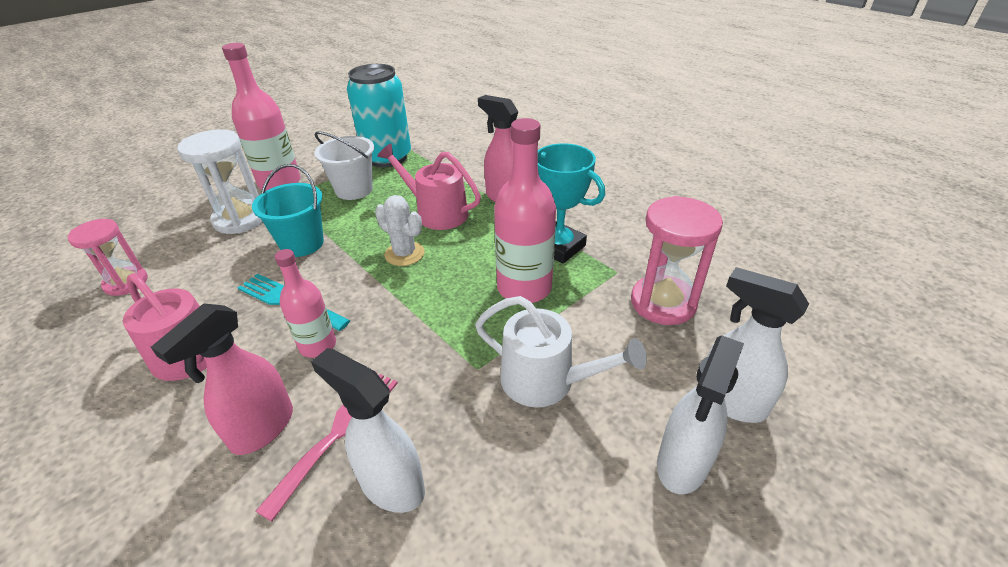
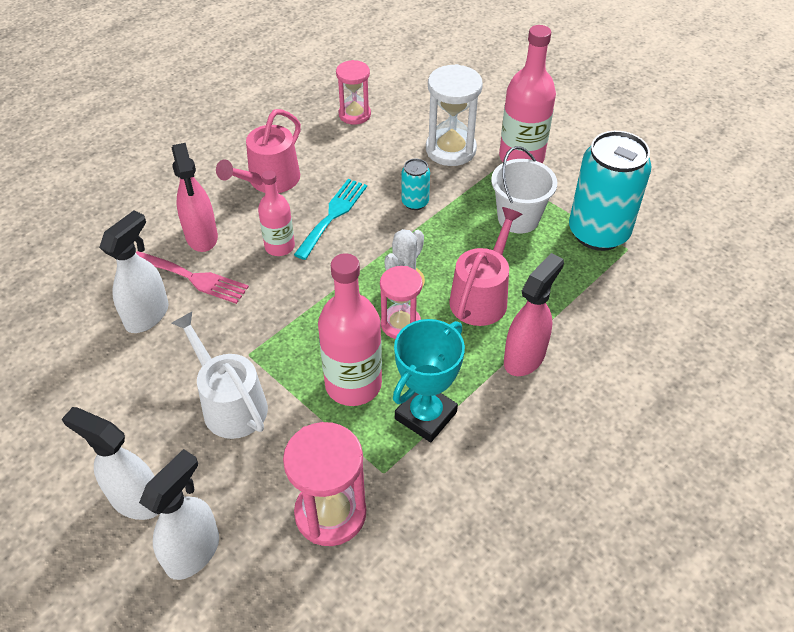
camera: 85 degrees right, 10 degrees up
(262, 429) = (201, 237): pink spray bottle -> pink spray bottle turned 135 degrees counterclockwise
(302, 244) = (415, 202): turquoise bucket -> turquoise can
(457, 257) = (400, 324): none -> pink hourglass
(546, 381) = (230, 404): white watering can -> white watering can turned 120 degrees clockwise

